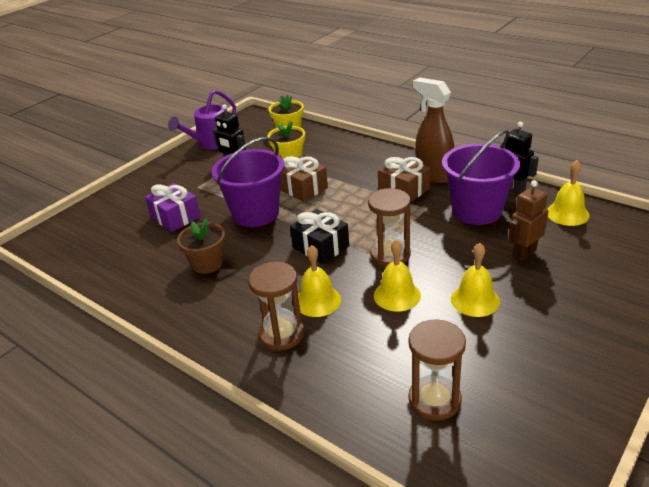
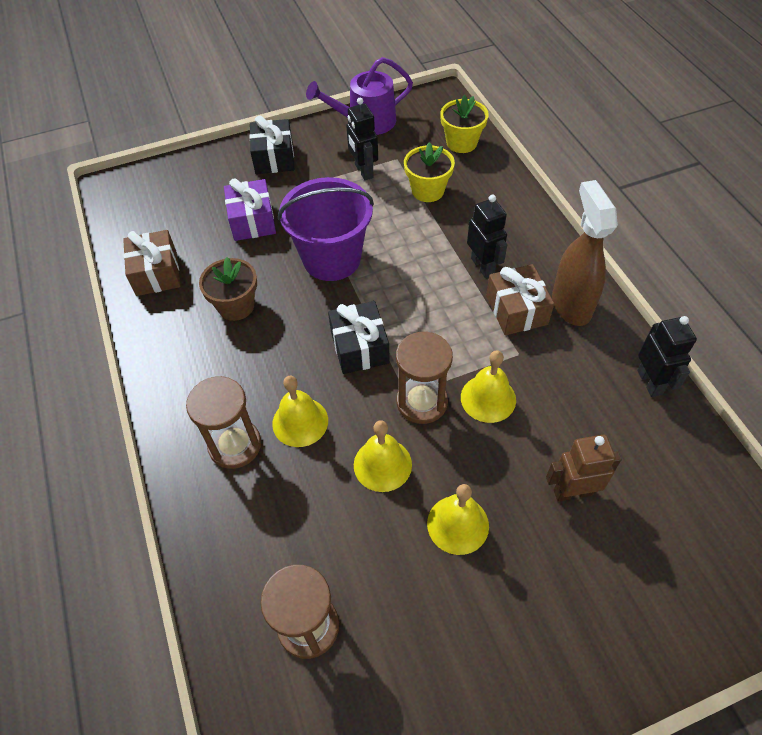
camera: 30 degrees right, 20 degrees up
(160, 181) = (274, 158): none -> black gift
(303, 188) = (407, 247): brown gift -> brown gift (156, 273)
(361, 179) = (483, 266): none -> black robot
(476, 211) = (574, 392): purple bucket -> none
(567, 213) = (683, 462): yellow bell -> yellow bell (488, 398)

